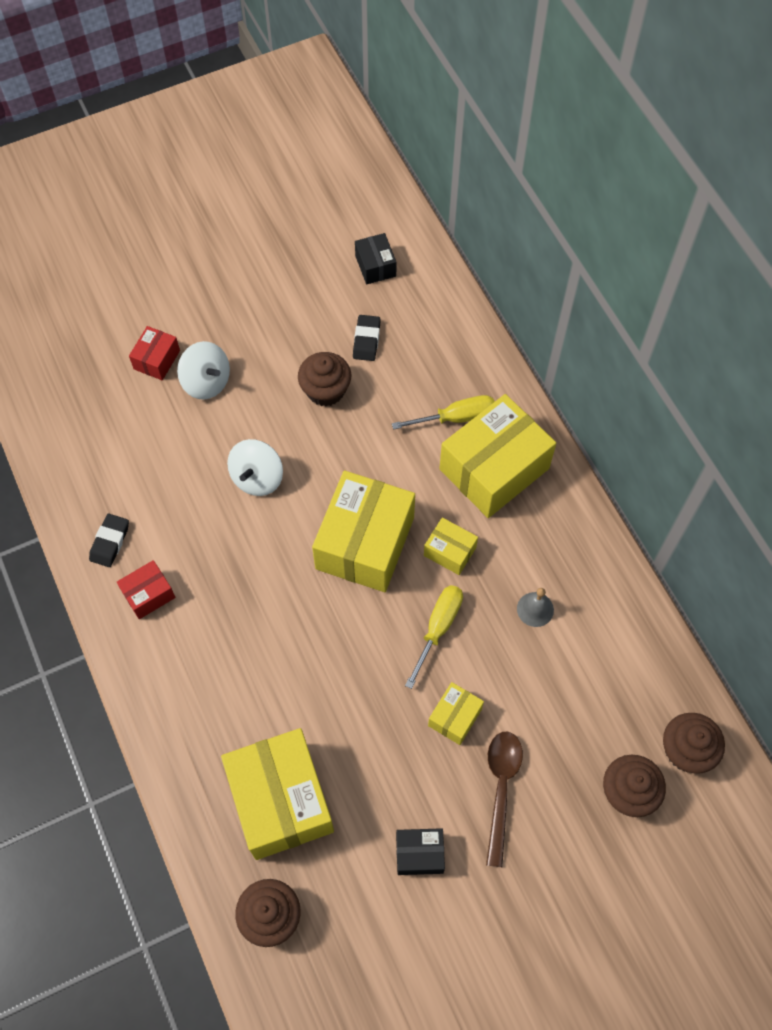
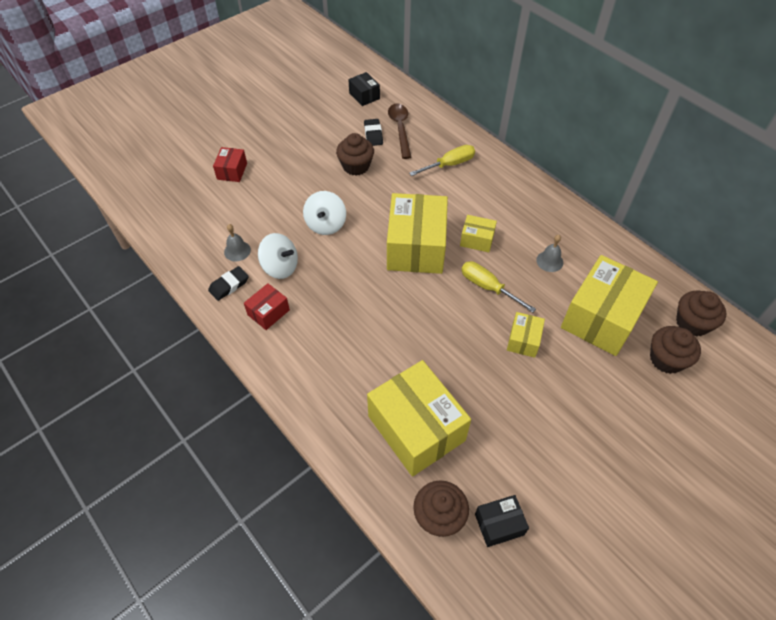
camera: 15 degrees left, 10 degrees down
(110, 542) = (229, 285): black eraser -> black eraser turned 45 degrees clockwise
(132, 491) = (237, 251): none -> grey bell
(206, 382) = (271, 177): white spinning top -> white spinning top (280, 267)
(419, 854) = (536, 439): black box -> black box (499, 524)
(438, 628) = (488, 287): yellow screwdriver -> yellow screwdriver turned 60 degrees counterclockwise
(494, 469) = (486, 187): yellow box -> yellow box (601, 318)
(501, 789) = (577, 379): brown spoon -> brown spoon (400, 129)

